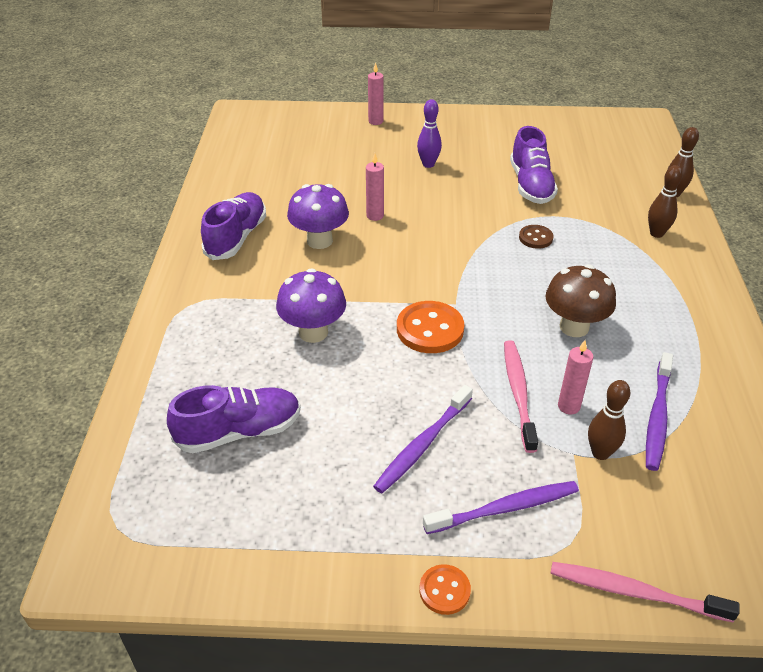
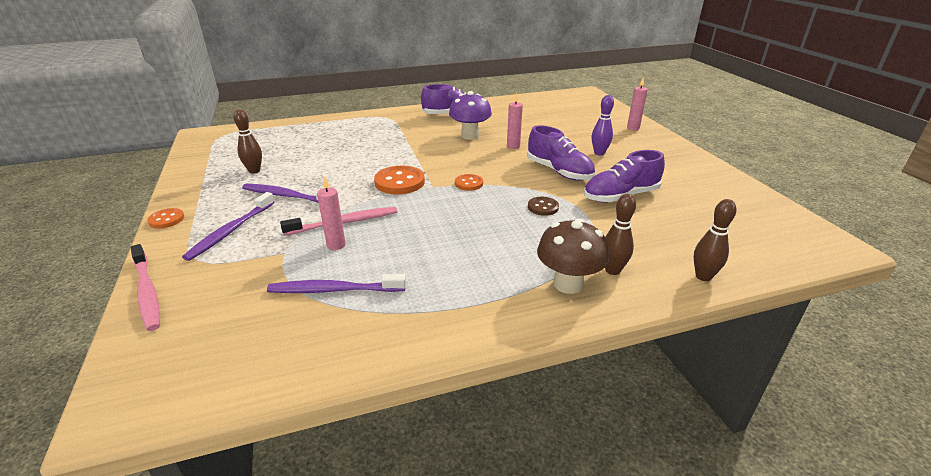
camera: 70 degrees right, 10 degrees down
(239, 431) = (289, 146): purple shoe -> purple shoe (559, 171)
(313, 332) = (378, 149): purple mushroom -> none
(460, 274) = (469, 183): none -> orange button
(505, 508) = (231, 231): purple toothbrush -> purple toothbrush turned 60 degrees clockwise
(574, 327) = (433, 238): brown mushroom -> brown mushroom (568, 284)
(600, 453) = (287, 264): brown bowling pin -> brown bowling pin (254, 171)
(635, 592) = (147, 292): pink toothbrush -> pink toothbrush turned 150 degrees clockwise

